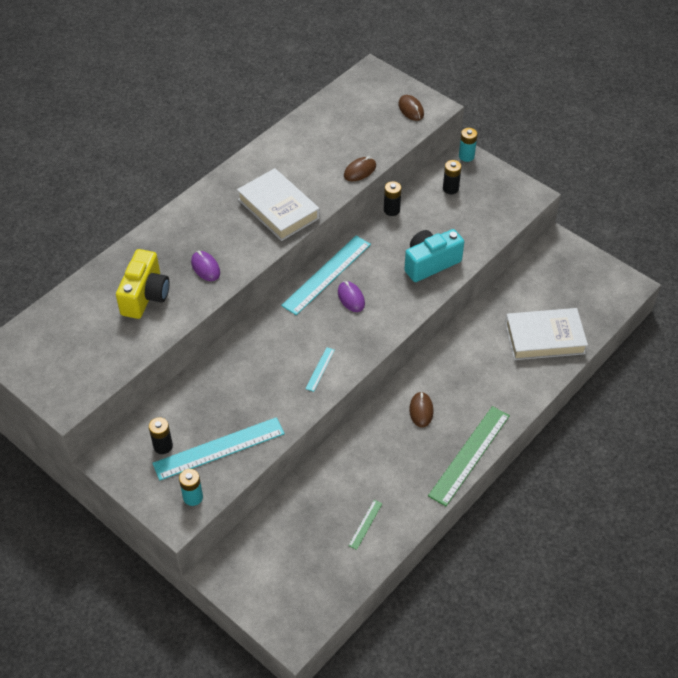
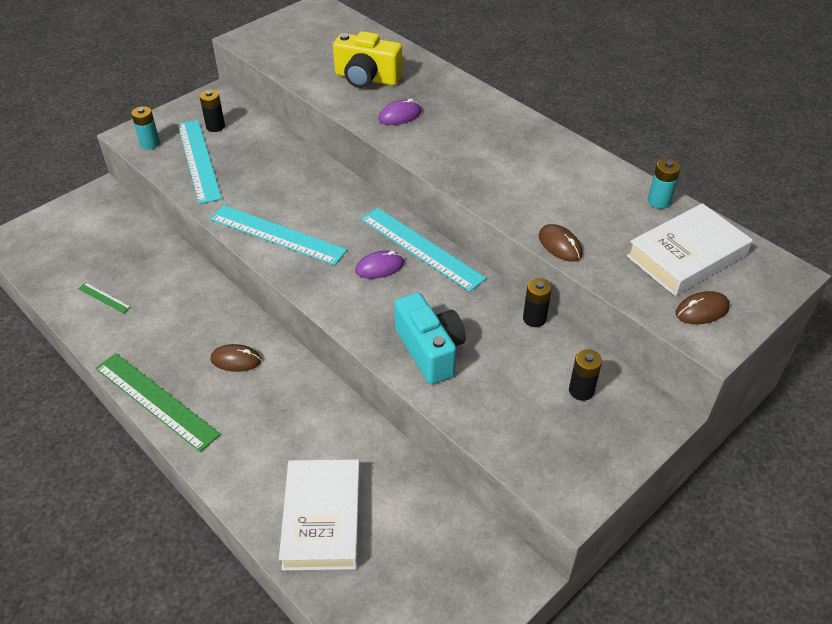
camera: 95 degrees right, 5 degrees down
(278, 209) = (489, 170): white book -> white book (686, 256)
(320, 369) = (277, 235): turquoise ruler -> turquoise ruler, size x2.28
(466, 156) = (657, 420): turquoise battery -> turquoise battery (658, 201)

